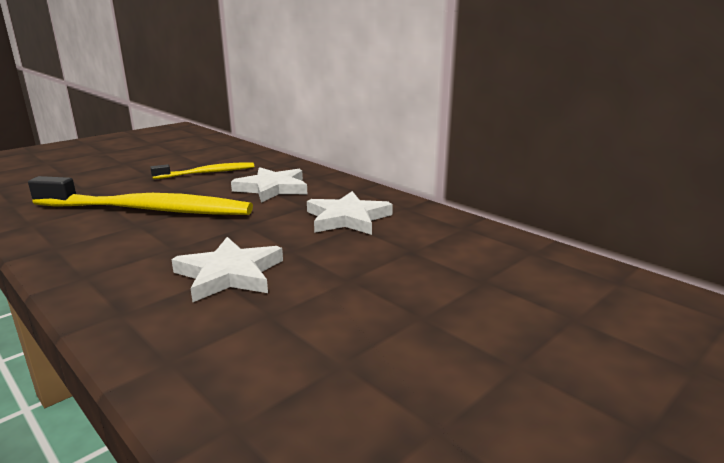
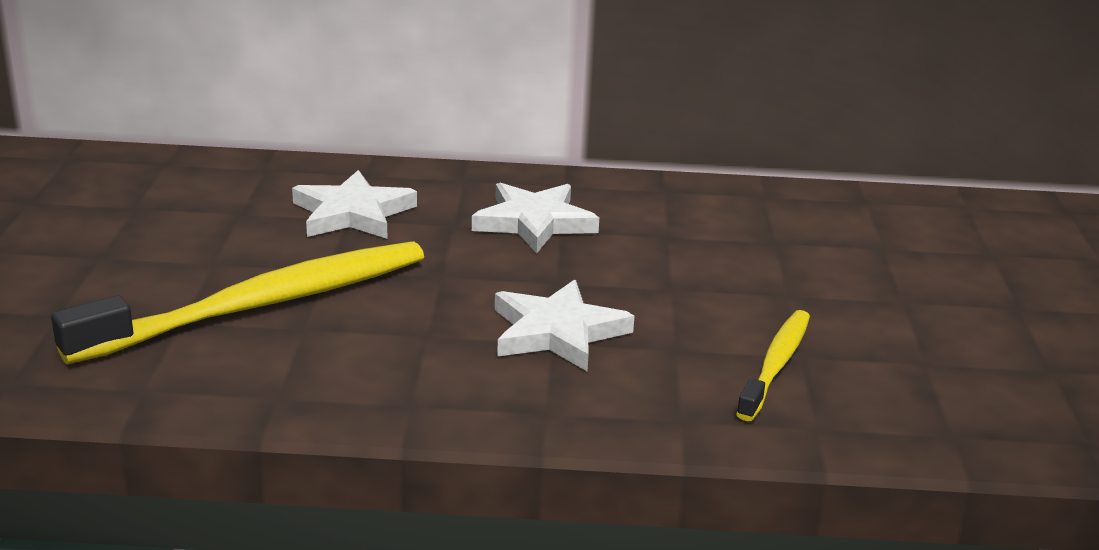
camera: 45 degrees left, 5 degrees up
(207, 173) = (192, 220): yellow toothbrush -> yellow toothbrush (776, 365)

